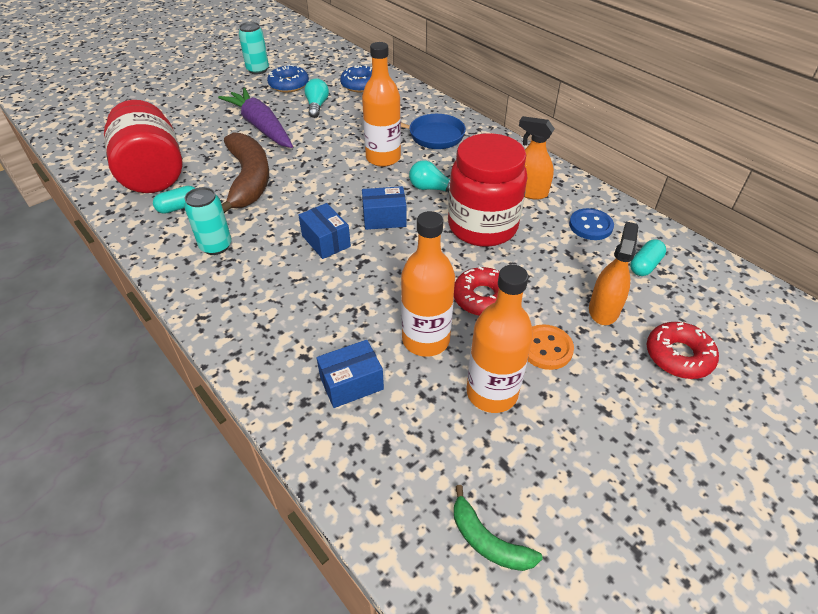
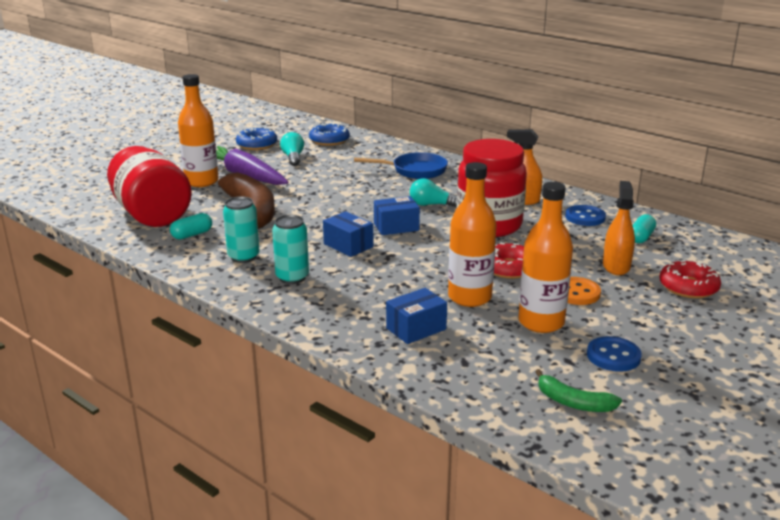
camera: 10 degrees left, 20 degrees down
(258, 70) = (219, 136): turquoise can -> turquoise can (292, 277)
(383, 158) = (376, 188): orange bottle -> orange bottle (201, 181)
(558, 464) = (613, 356): none -> blue button

